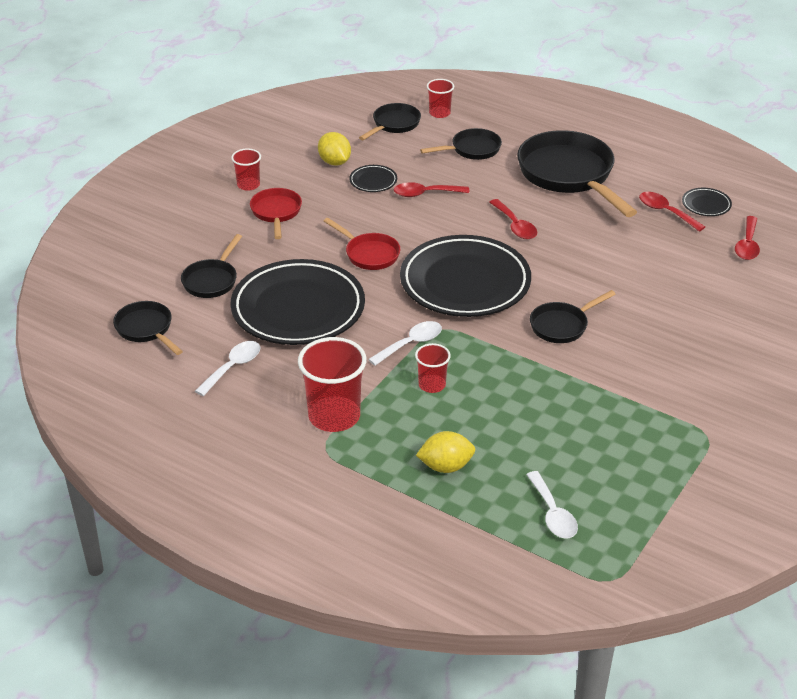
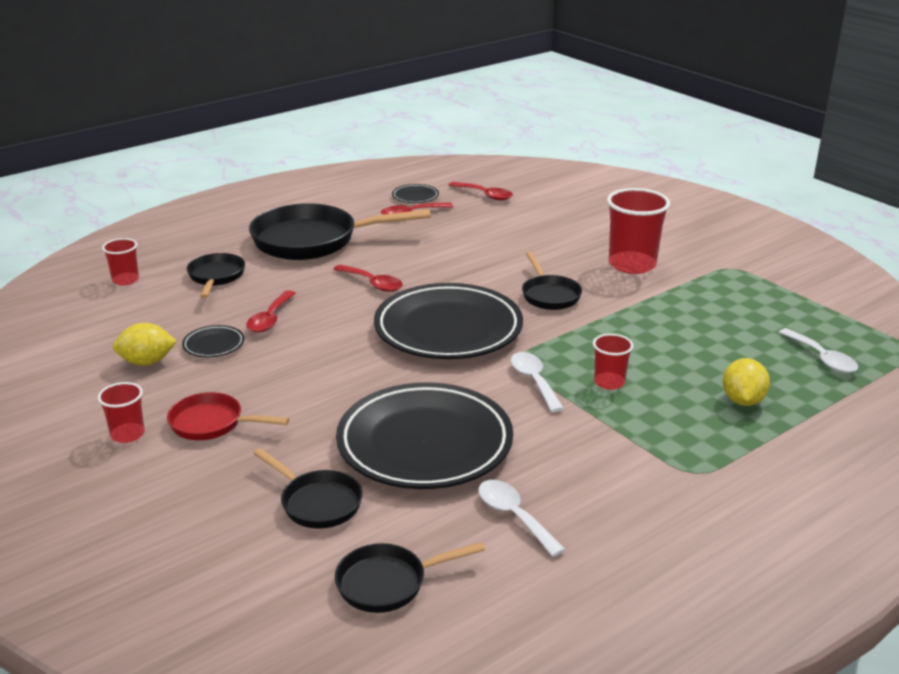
camera: 70 degrees left, 10 degrees down
(334, 416) = (639, 455): red cup -> red cup (632, 264)
(369, 254) = (353, 375): red pan -> none
(394, 124) = (114, 310): black pan -> none
(515, 226) = (372, 283): red spoon -> red spoon turned 45 degrees clockwise
(552, 513) = (821, 358): white spoon -> white spoon turned 60 degrees clockwise

